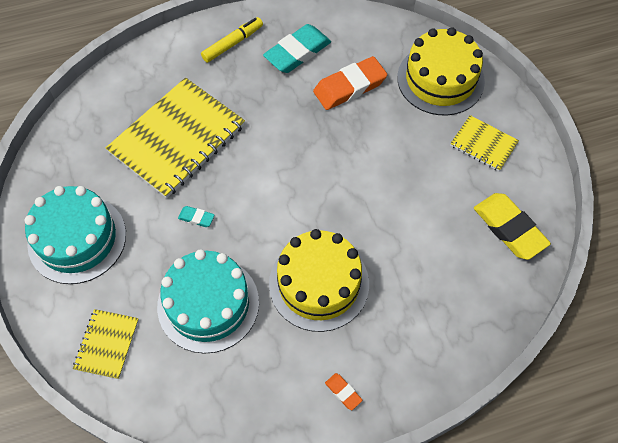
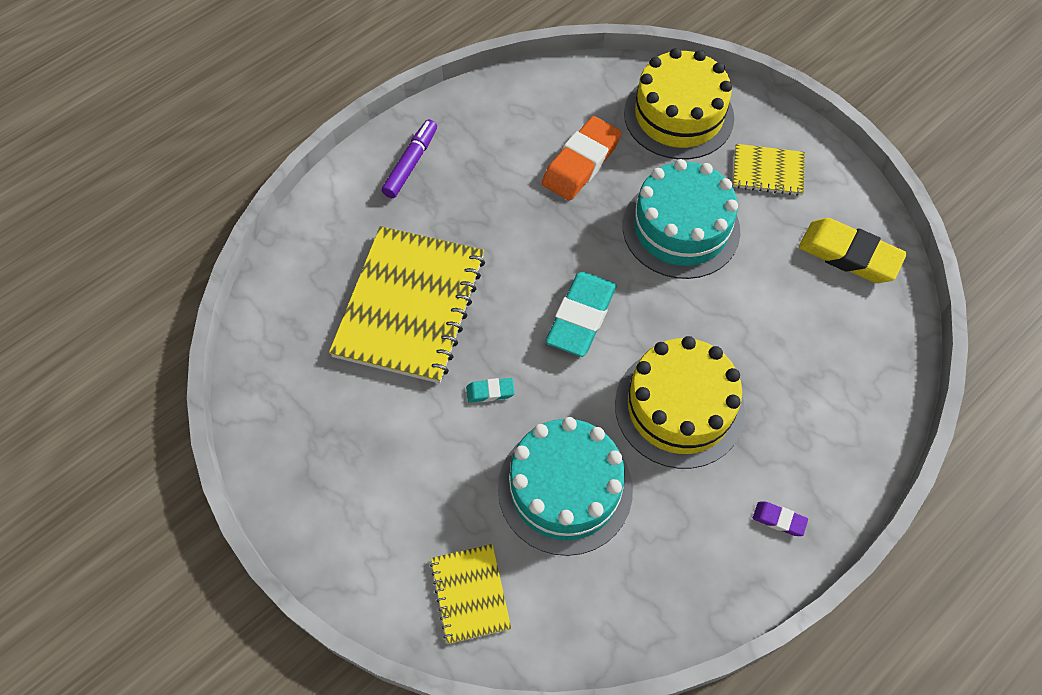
camera: 25 degrees left, 0 degrees up
(77, 239) = (355, 481): turquoise cake -> turquoise cake (681, 228)
(232, 43) = (411, 163): yellow marker -> purple marker
(297, 52) = (496, 145): turquoise eraser -> turquoise eraser (581, 317)
(343, 392) = (779, 520): orange eraser -> purple eraser

